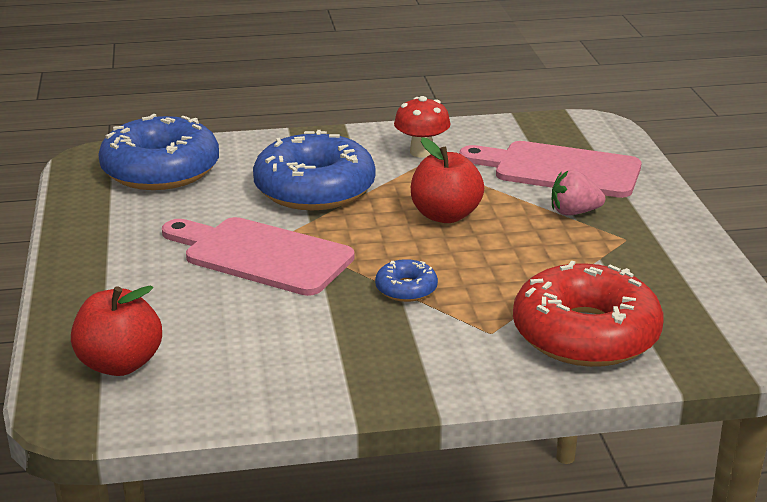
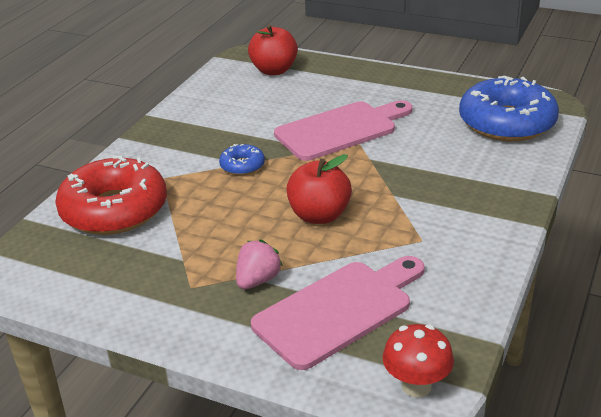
camera: 125 degrees right, 5 degrees up
(314, 189) = (418, 174): blue donut -> none
(421, 152) = (444, 246): red mushroom -> red mushroom (416, 386)

